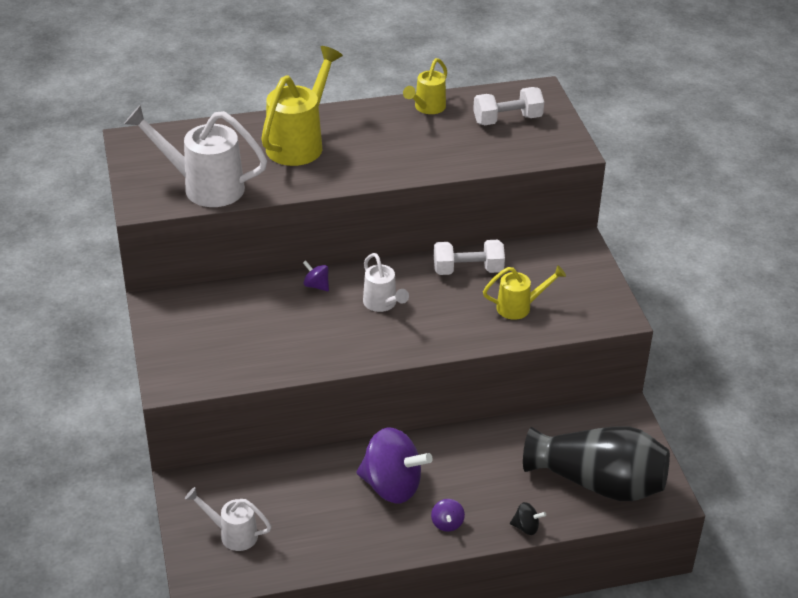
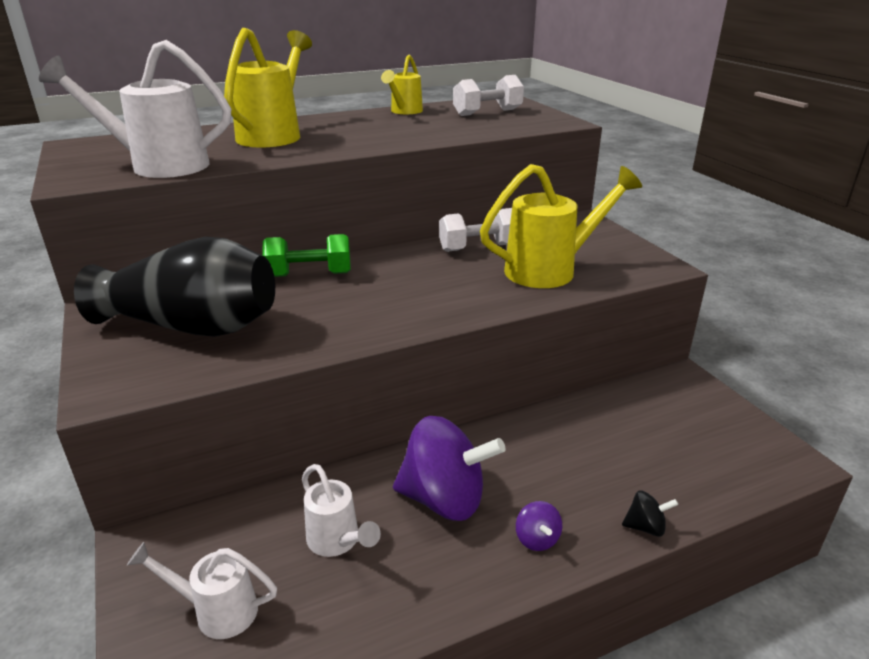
camera: 10 degrees left, 10 degrees down
(316, 285) = (309, 274): purple spinning top -> green dumbbell
(382, 304) = (392, 282): white watering can -> white watering can (338, 542)
(520, 307) = (551, 270): yellow watering can -> yellow watering can, size x1.75
(598, 483) = (702, 455): black vase -> black vase (193, 326)

